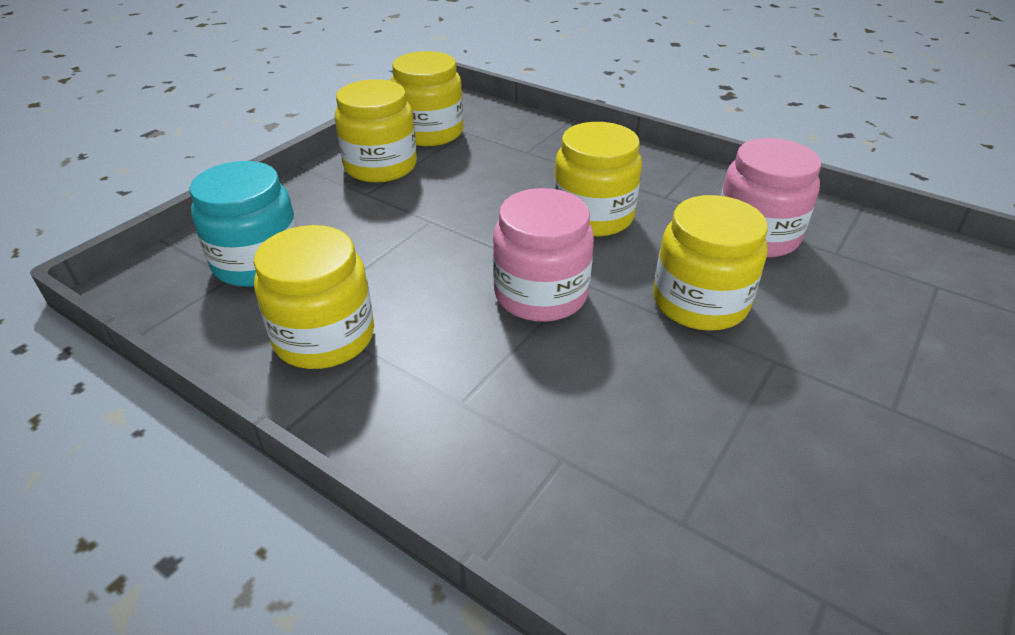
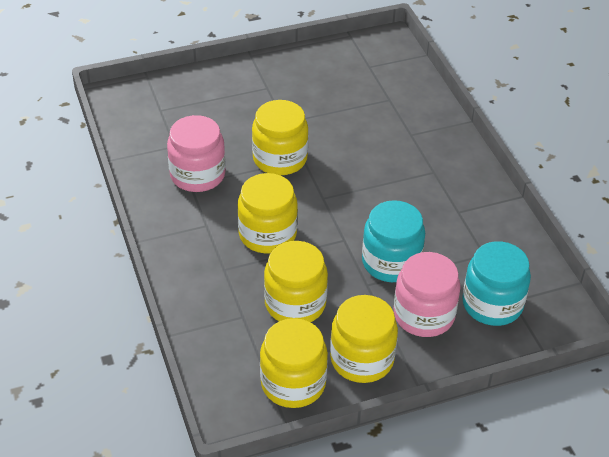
camera: 145 degrees left, 5 degrees up
(324, 337) = (477, 233): yellow jar -> yellow jar (295, 304)
(421, 251) = (391, 262): none -> turquoise jar
(540, 294) = (351, 201): pink jar -> pink jar (424, 315)

